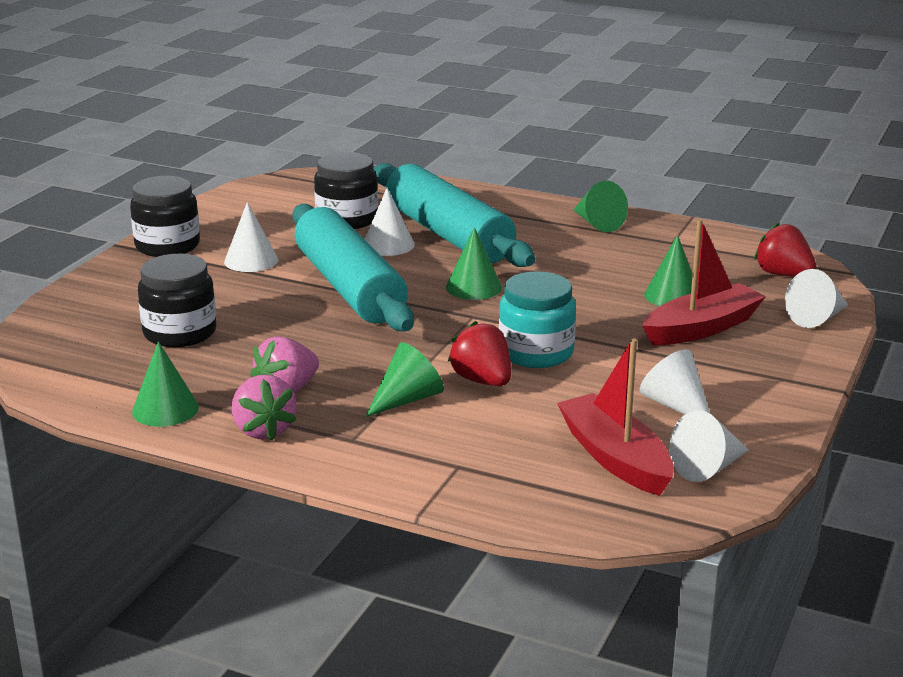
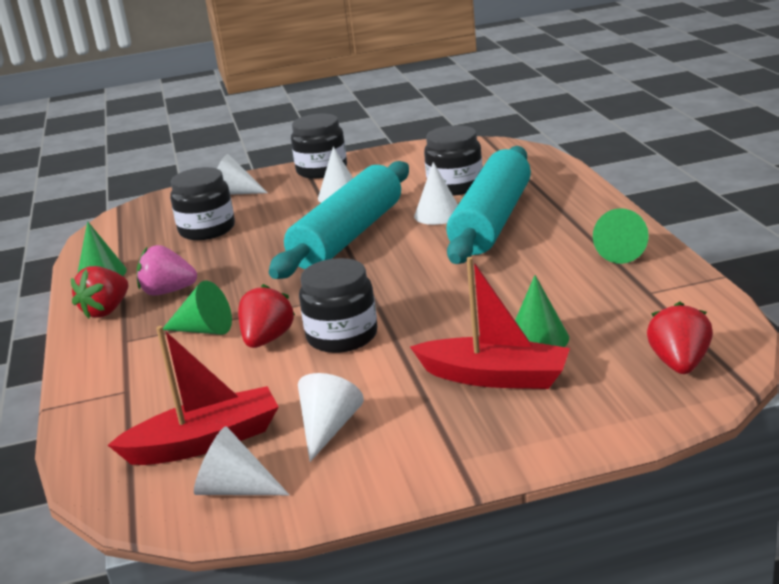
camera: 55 degrees right, 0 degrees up
(263, 430) = (106, 311): pink strawberry -> red strawberry
(473, 287) = (417, 268): green cone -> none
(536, 352) = (342, 336): turquoise jar -> black jar
(615, 458) = (205, 442): red boat -> red boat turned 45 degrees clockwise
(817, 318) = (613, 418): white cone -> white cone (235, 193)

